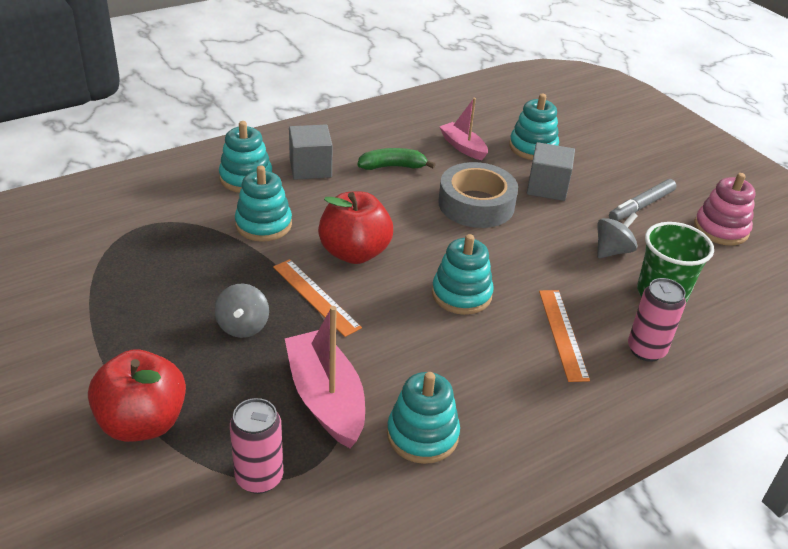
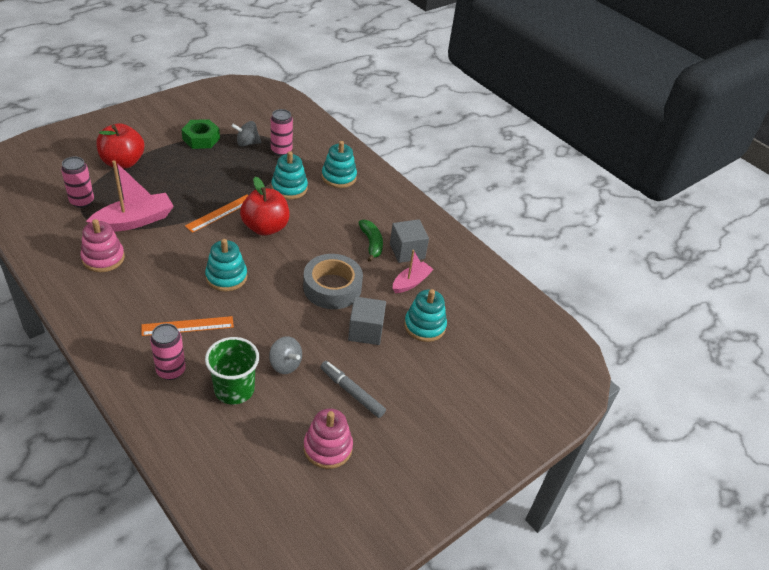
camera: 80 degrees right, 5 degrees up
(97, 315) = (201, 139): none -> green nut
(163, 226) = (281, 151): none -> pink can
(243, 326) = (193, 187): grey spinning top -> grey spinning top (247, 143)
(310, 168) = (358, 204): grey cube -> grey cube (407, 251)
(422, 435) = (103, 258): turquoise stacking toy -> pink stacking toy

